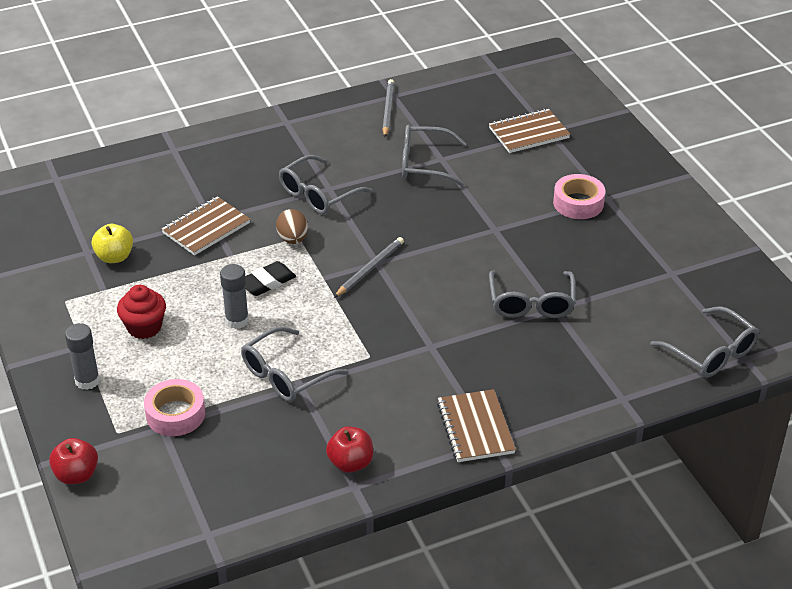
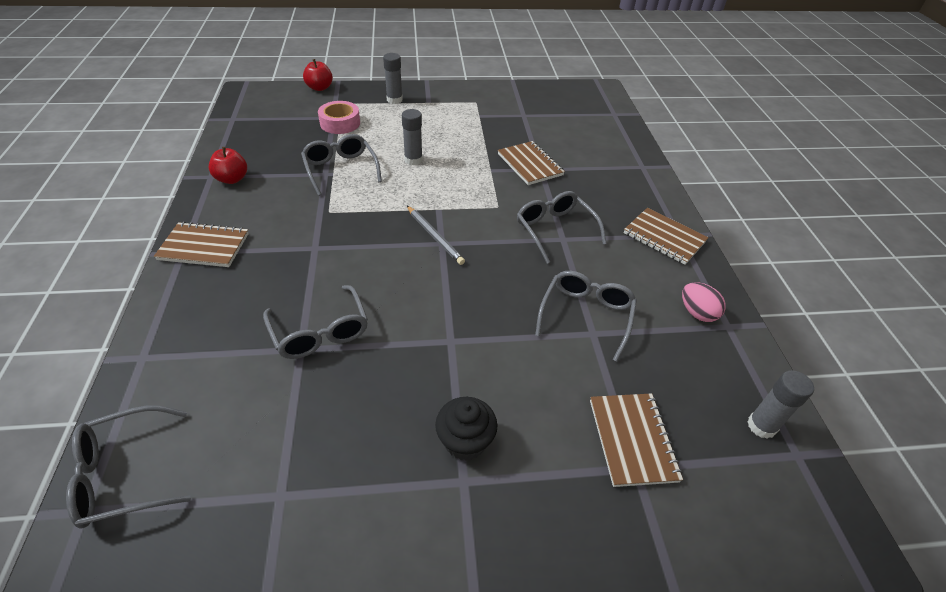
camera: 105 degrees right, 5 degrees up
(114, 257) = (512, 124): yellow apple -> none
(144, 327) = (431, 124): red cupcake -> none
(267, 282) = (449, 180): black eraser -> none
(293, 239) = (496, 203): brown egg -> none
(296, 130) = (664, 238): none -> brown notebook
(387, 110) = (697, 313): grey pencil -> pink egg
(482, 83) = (761, 426): none -> grey glue stick
(531, 303) = (320, 332): grey glasses -> grey glasses turned 135 degrees counterclockwise
(578, 203) = (465, 441): pink tape -> black cupcake

